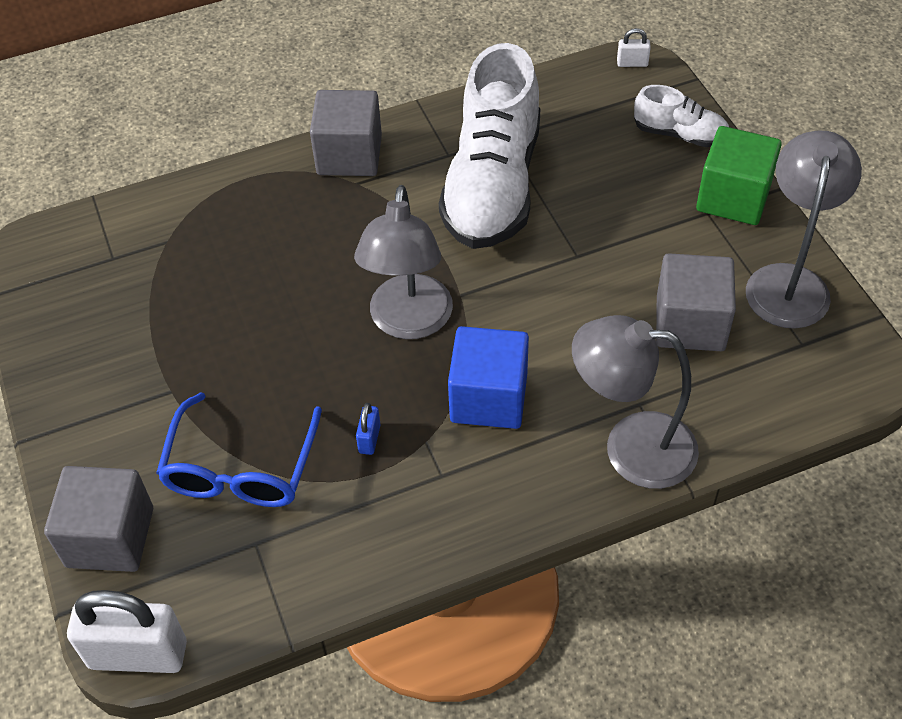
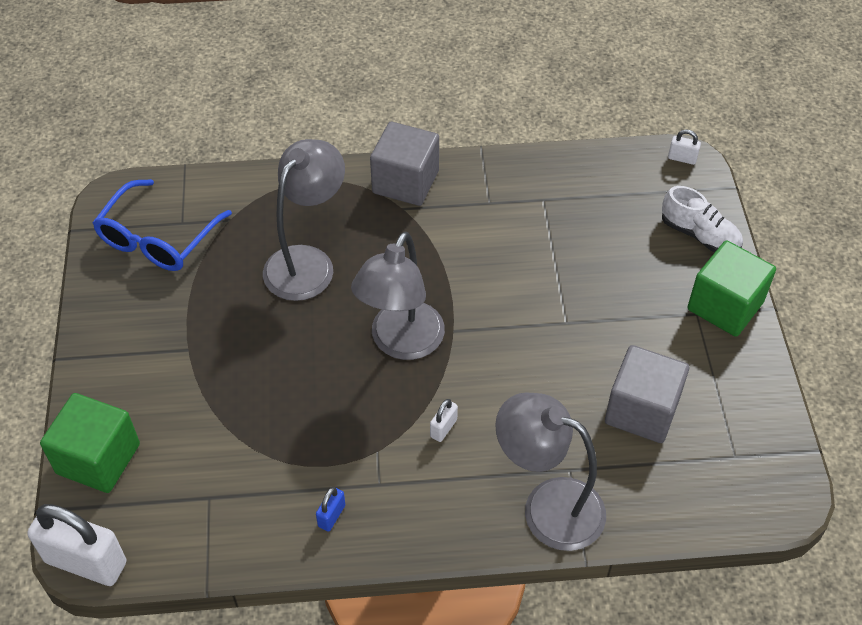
camera: 15 degrees right, 0 degrees up
(110, 537) = (98, 458): grey cube -> green cube
(241, 468) = (220, 431): blue glasses -> blue glasses (158, 239)
(369, 439) = (332, 435): blue padlock -> blue padlock (331, 516)
(488, 398) = (443, 428): blue cube -> white padlock
(493, 185) = (517, 240): white shoe -> none
(789, 281) = (745, 396): grey lamp -> grey lamp (307, 262)

